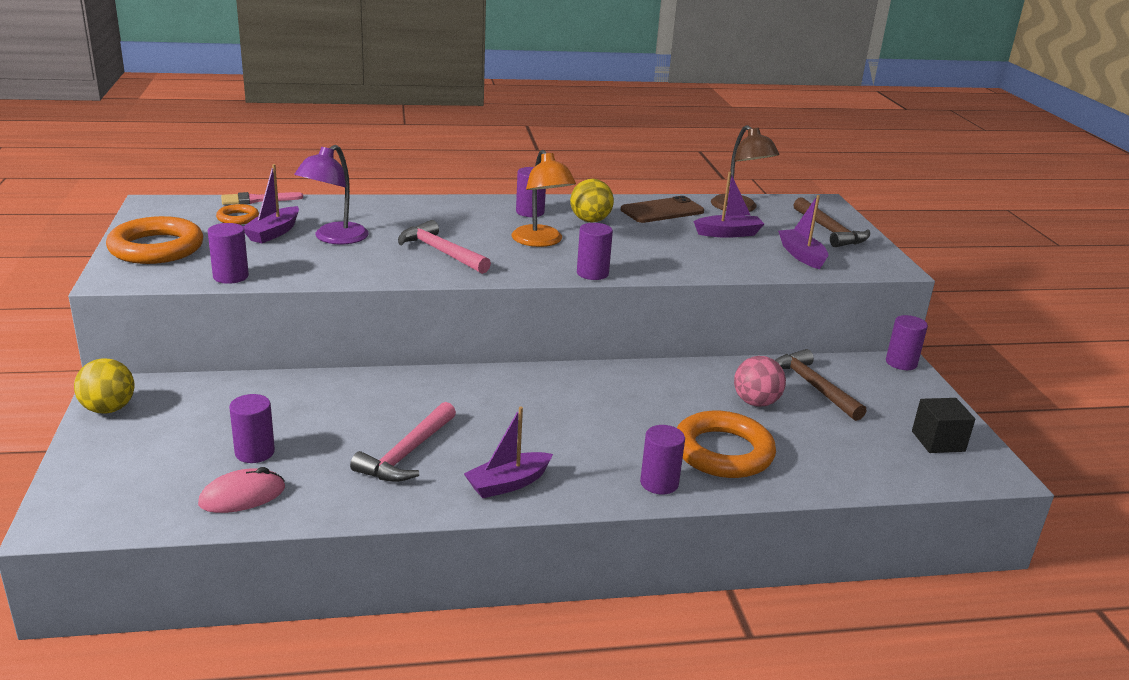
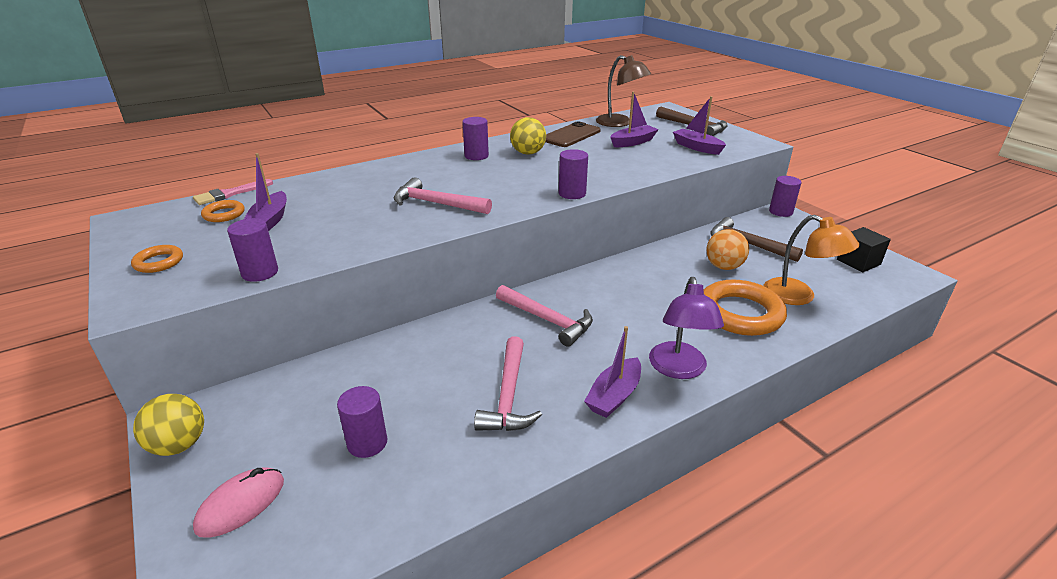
camera: 20 degrees left, 5 degrees up
(156, 248) = (159, 262): orange ring -> orange ring, size x0.49
(242, 496) = (388, 497): pink mouse -> pink mouse (241, 504)
(334, 238) = (332, 213): purple lamp -> purple lamp (679, 369)
(504, 401) = (547, 320): none -> pink hammer
(541, 241) = (508, 177): orange lamp -> orange lamp (799, 296)
(659, 483) = (723, 355): purple cylinder -> none
(756, 402) = (723, 267): pink ball -> orange ball

